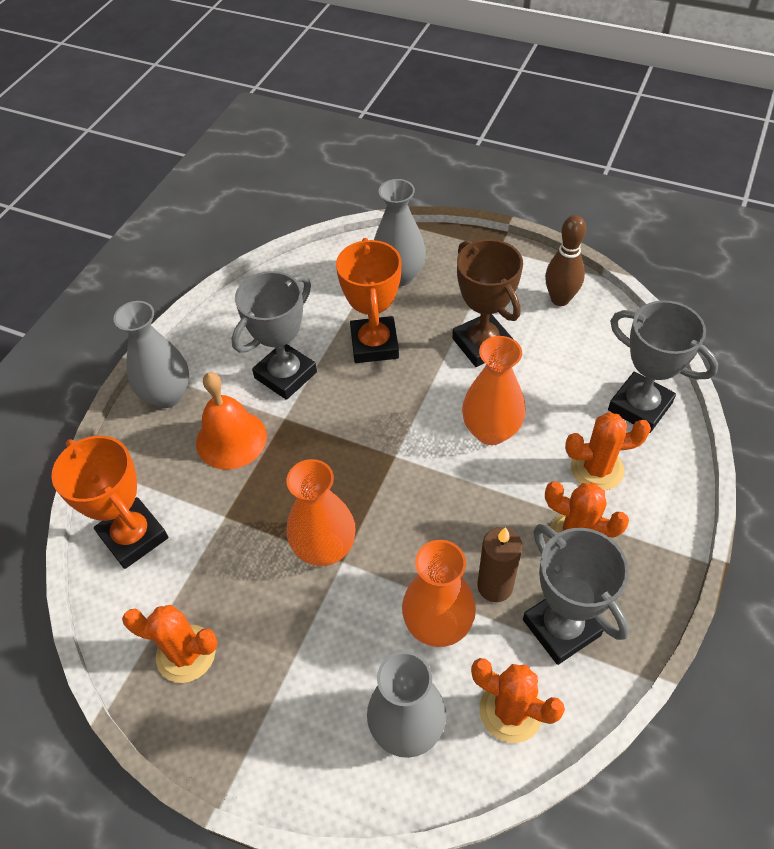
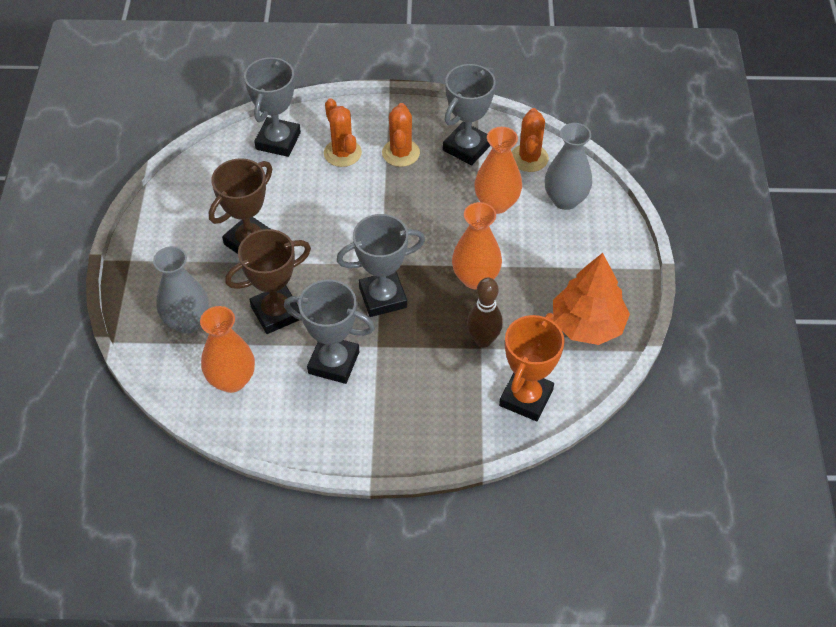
camera: 115 degrees left, 0 degrees up
(167, 395) = (390, 441): grey vase -> none
(186, 653) = (587, 324): orange cactus -> orange tree
(231, 439) = (413, 373): orange bell -> none
(346, 442) = (383, 297): none -> grey trophy
(374, 344) = (276, 312): orange trophy -> brown trophy
(491, 431) = (334, 215): orange vase -> orange vase (232, 380)
(495, 586) = (456, 183): brown candle -> none
(560, 299) = (182, 205): brown bowling pin -> brown bowling pin (483, 340)

